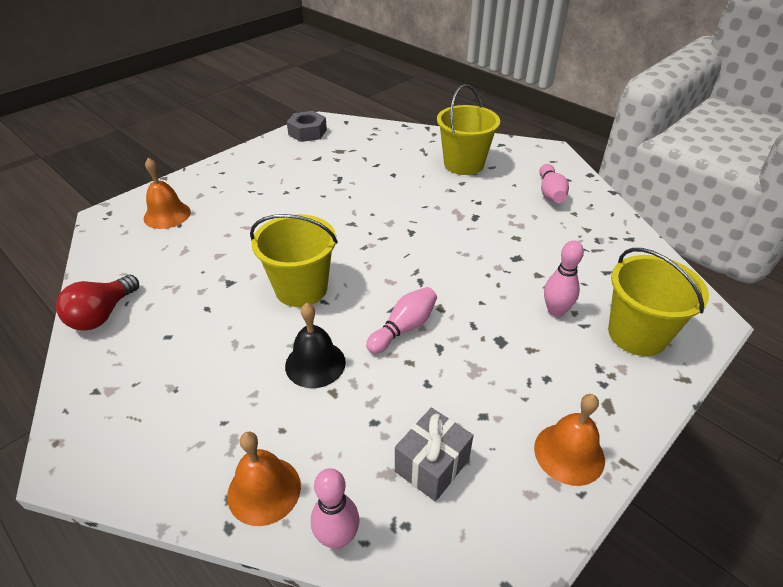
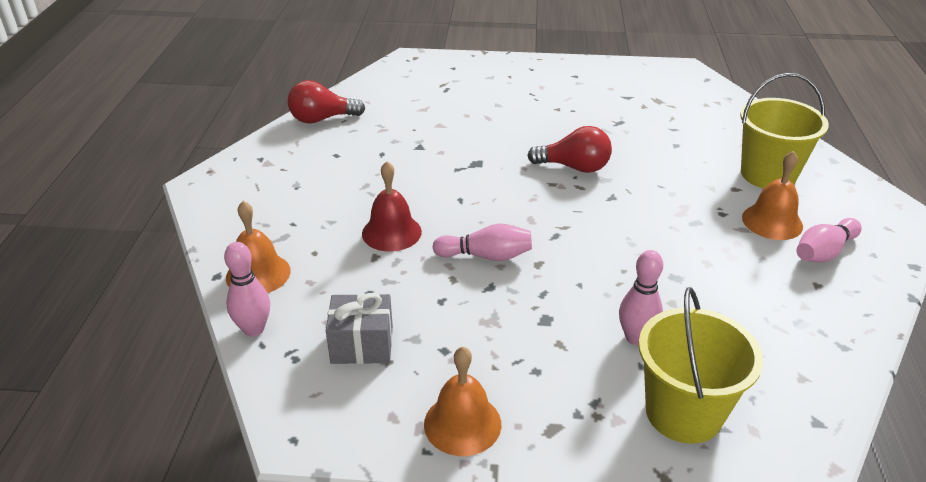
camera: 50 degrees right, 5 degrees down
(167, 215) = (448, 79): orange bell -> orange bell (772, 221)
(301, 288) = (458, 181): yellow bucket -> none
(307, 132) = (653, 71): grey nut -> none
(315, 363) = (391, 232): black bell -> red bell
(360, 226) = (574, 167): none -> red light bulb

